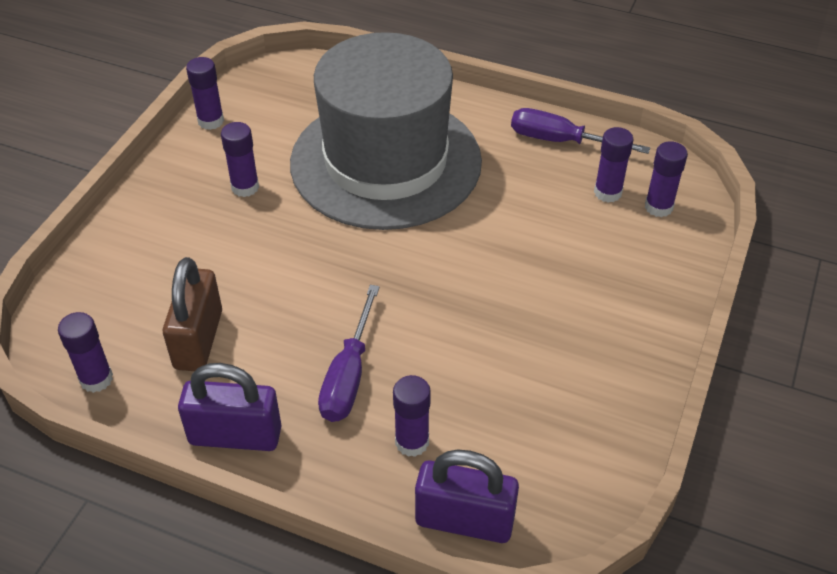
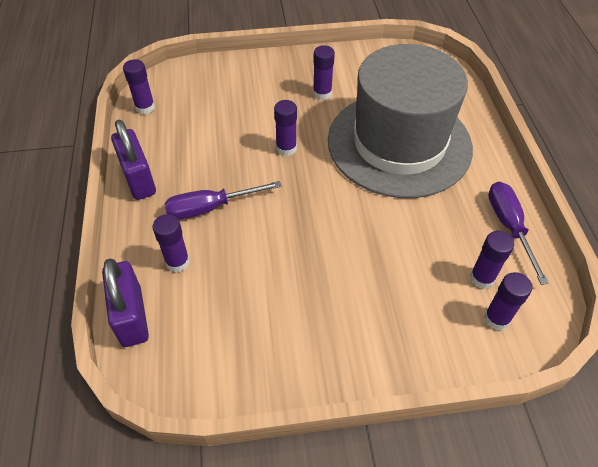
camera: 60 degrees right, 5 degrees up
(198, 340) = (195, 132): brown padlock -> none
(211, 121) = (362, 54): purple glue stick -> purple glue stick (286, 148)

